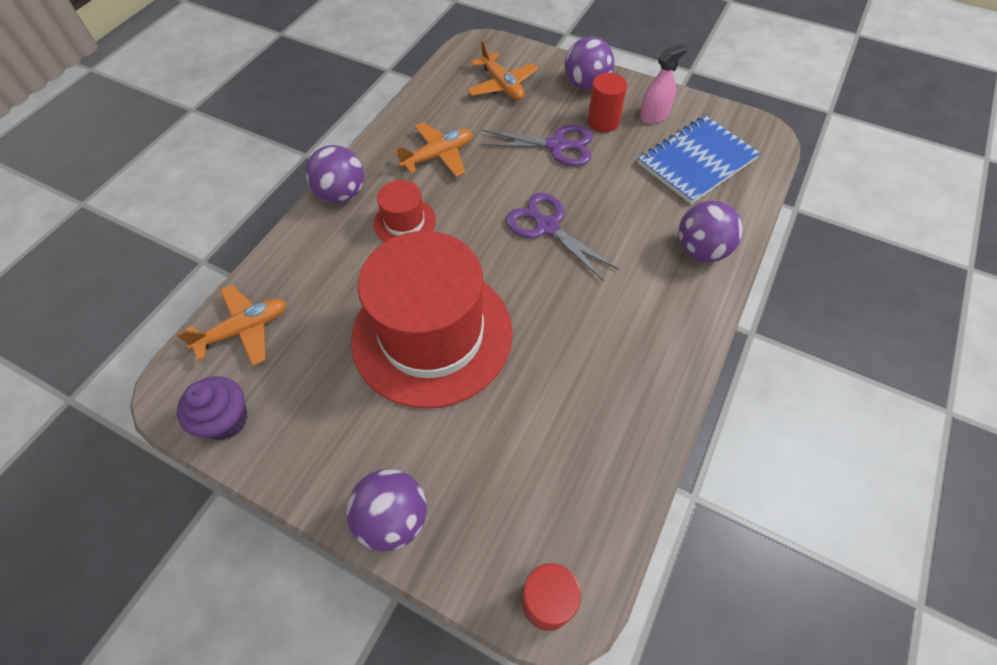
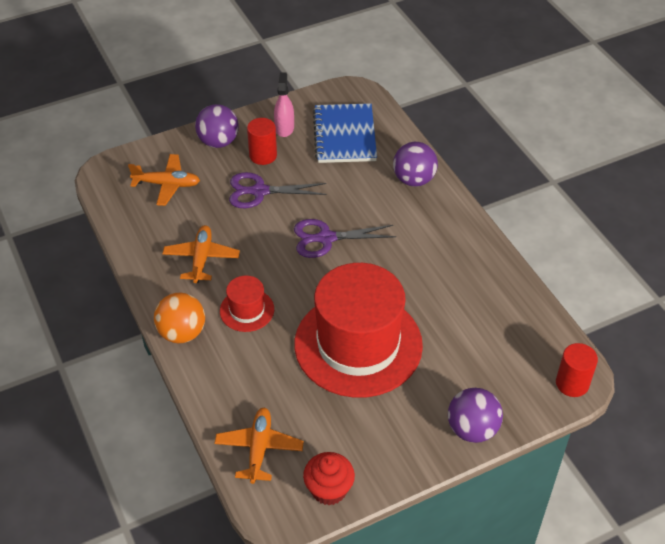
camera: 55 degrees left, 10 degrees down
(226, 420) = (329, 490): purple cupcake -> red cupcake
(342, 194) = (182, 333): purple ball -> orange ball
(556, 145) = (259, 191): purple scissors -> purple scissors turned 135 degrees counterclockwise

